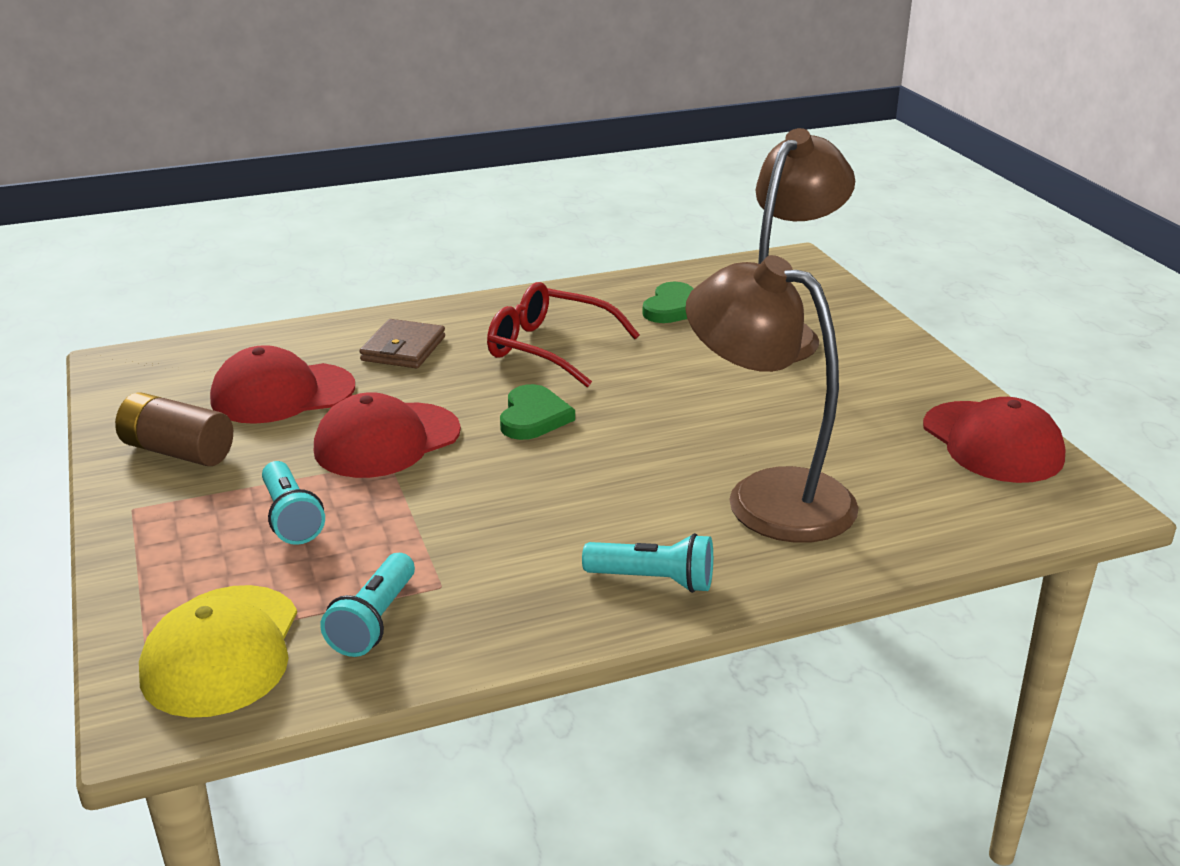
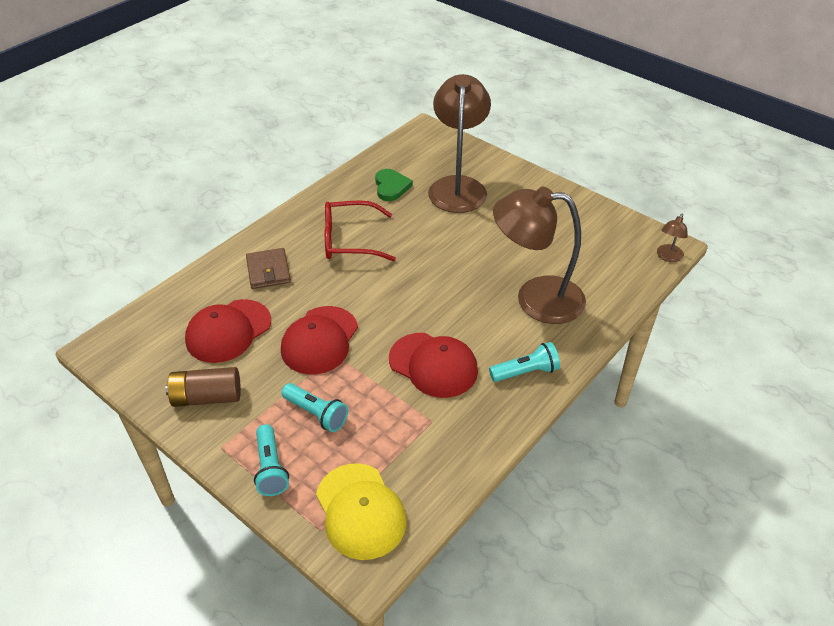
camera: 30 degrees left, 15 degrees up
(374, 621) = (419, 457): turquoise flashlight -> turquoise flashlight (270, 468)
(533, 417) = (383, 293): green heart -> none
(992, 442) = (606, 224): red cap -> red cap (433, 365)
(1073, 517) = (668, 257): none -> brown lamp

